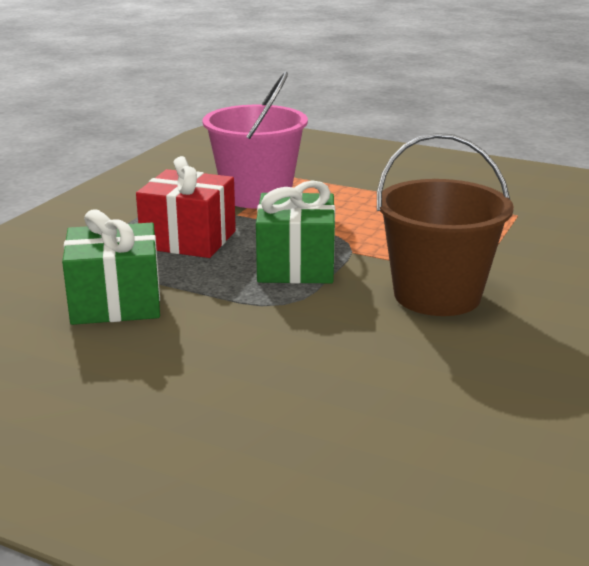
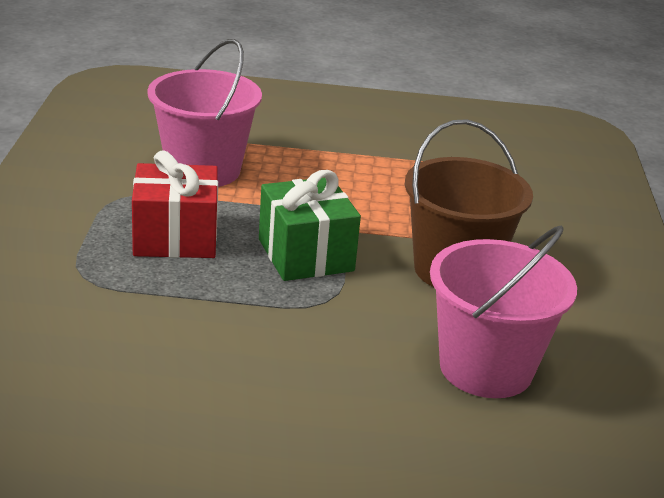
camera: 25 degrees left, 5 degrees up
(116, 303) = (161, 328): green gift -> none
(404, 381) = (486, 368): none -> pink bucket

